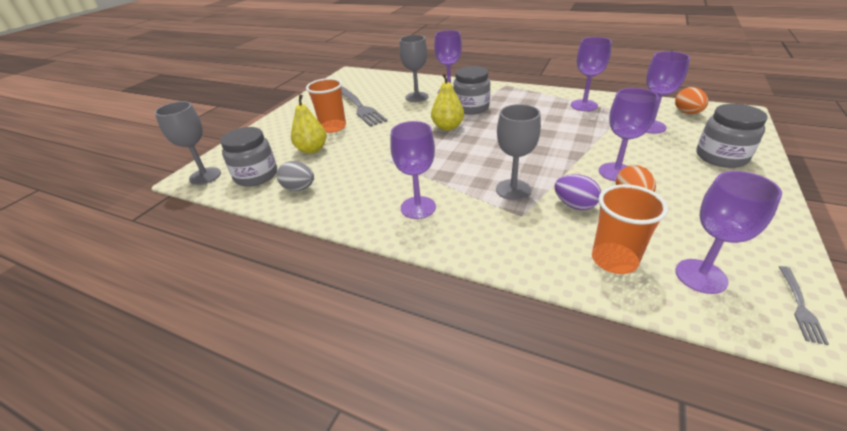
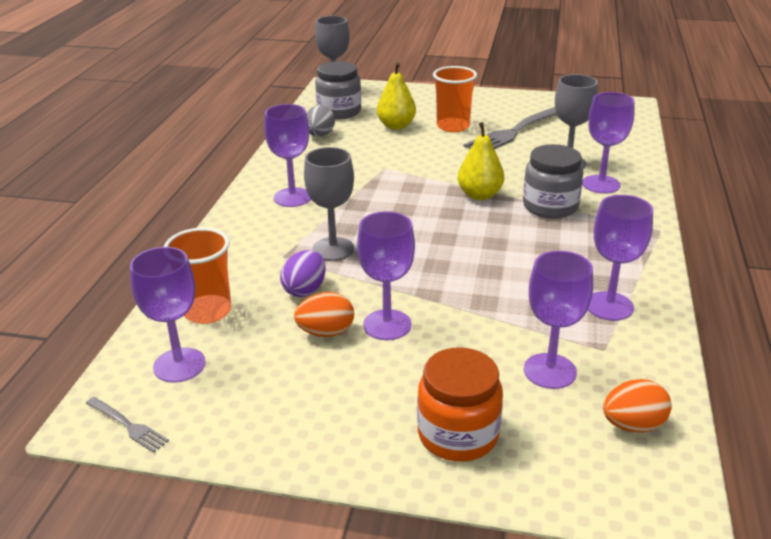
camera: 75 degrees right, 5 degrees down
(721, 157) = (458, 434): grey jar -> orange jar
(800, 306) = (128, 425): grey fork -> grey fork turned 150 degrees counterclockwise

